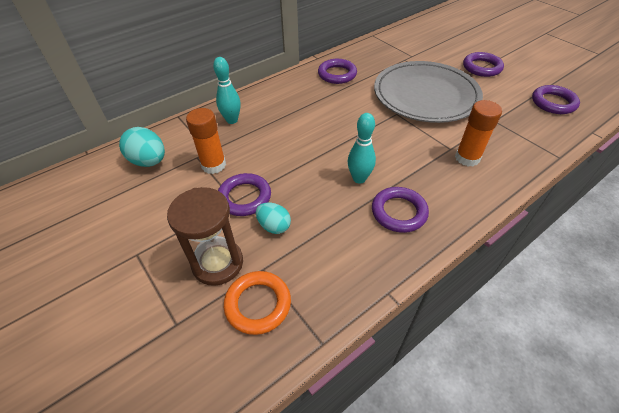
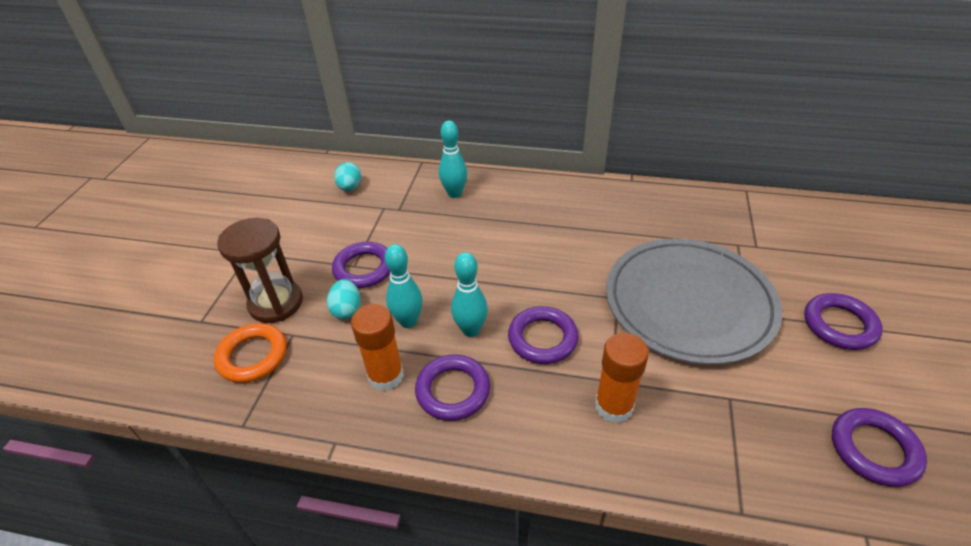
camera: 50 degrees right, 5 degrees down
(149, 161) = (350, 187): turquoise egg -> turquoise egg, size x0.66
(213, 165) = (384, 224): orange glue stick -> orange glue stick (386, 376)
(320, 202) = (408, 321): none -> turquoise bowling pin
(337, 74) = (623, 211): purple ring -> purple ring (542, 338)

